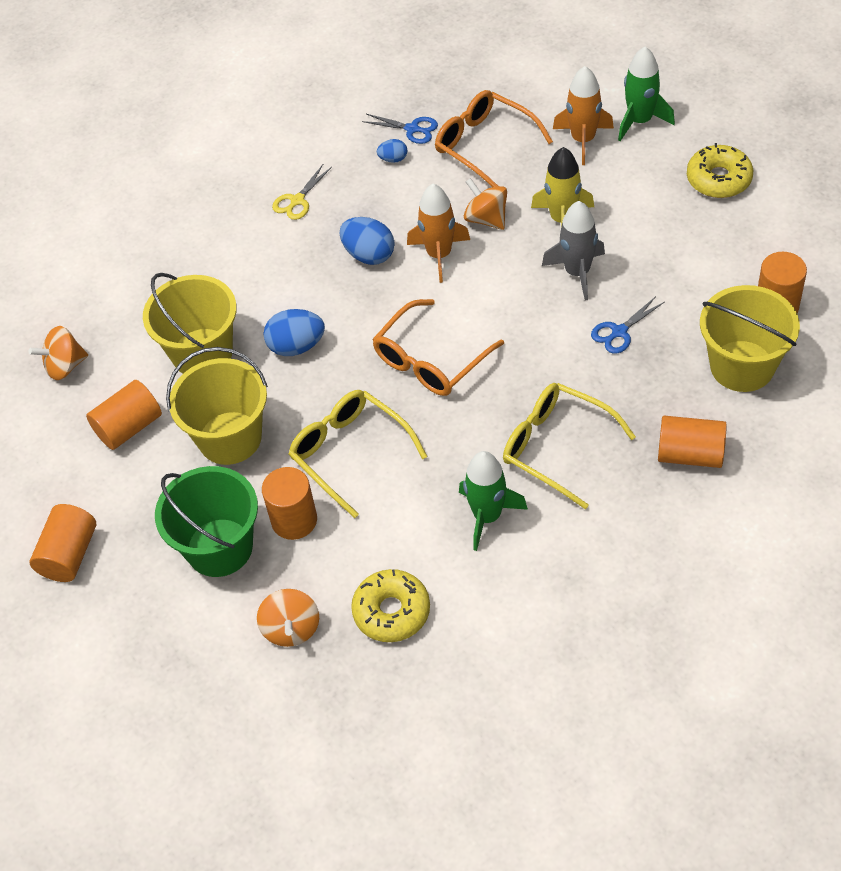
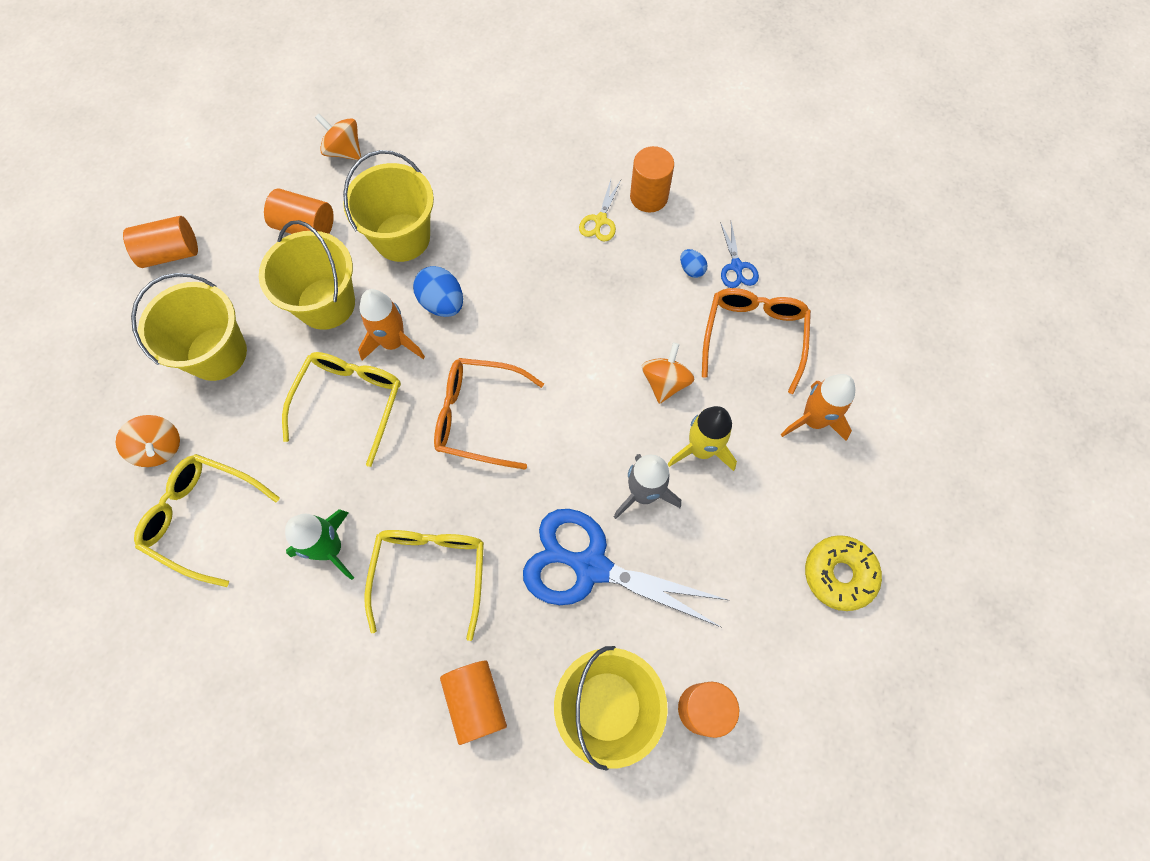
camera: 55 degrees right, 15 degrees up
(219, 547) = (217, 353): green bucket -> yellow bucket
(291, 629) = (159, 448): orange spinning top -> orange spinning top turned 90 degrees counterclockwise
(294, 520) = (265, 394): orange cylinder -> orange cylinder (649, 197)
(297, 200) = (600, 220): yellow scissors -> yellow scissors turned 75 degrees counterclockwise
(369, 255) = (570, 307): blue egg -> none
(391, 611) = (203, 517): yellow donut -> yellow glasses
(439, 255) = (601, 363): orange rocket -> orange rocket (393, 342)
(619, 332) = (591, 567): blue scissors -> blue scissors, size x2.25
(640, 121) = (871, 461): green rocket -> none

